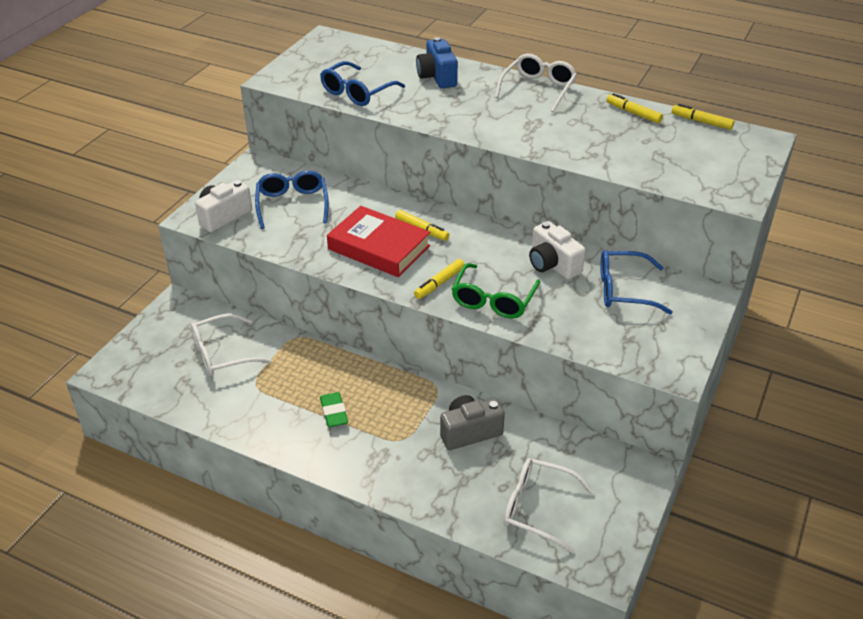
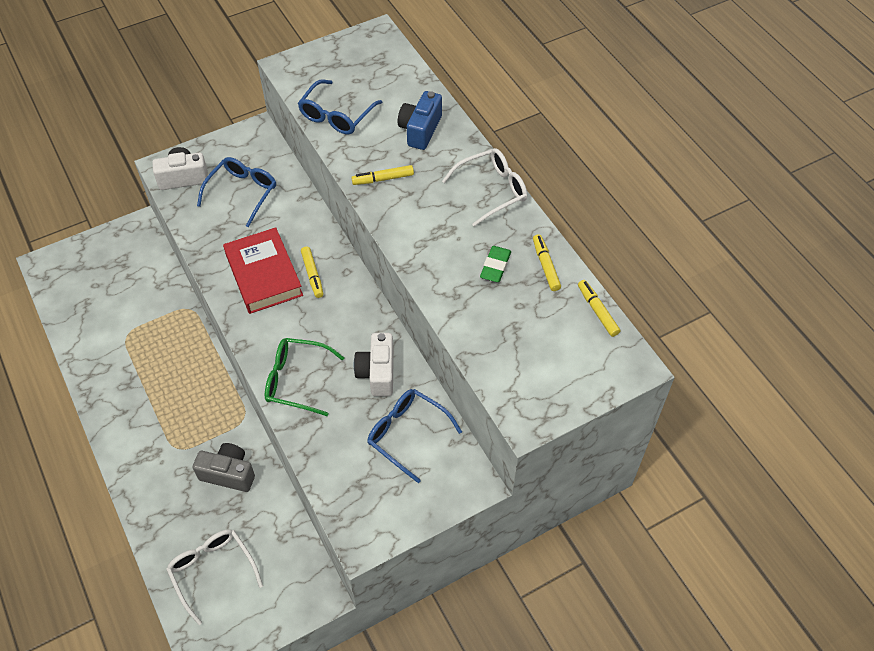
camera: 35 degrees right, 15 degrees up
(222, 354) = (128, 293): white glasses -> none
(334, 412) = (154, 394): green eraser -> green eraser (495, 266)
(357, 92) = (336, 115): blue glasses -> blue glasses turned 45 degrees counterclockwise
(439, 283) = (273, 338): yellow marker -> yellow marker (383, 179)
(493, 300) = (296, 380): green glasses -> green glasses turned 45 degrees clockwise

